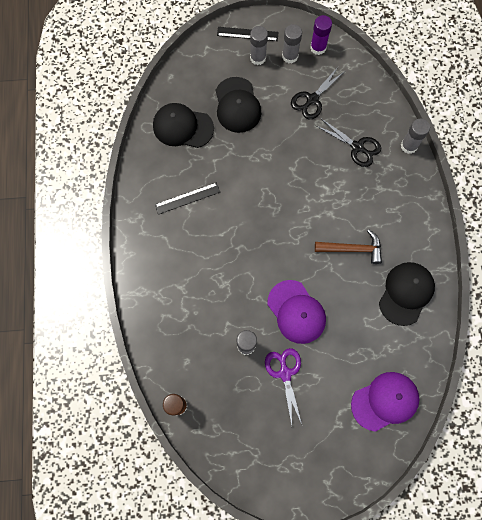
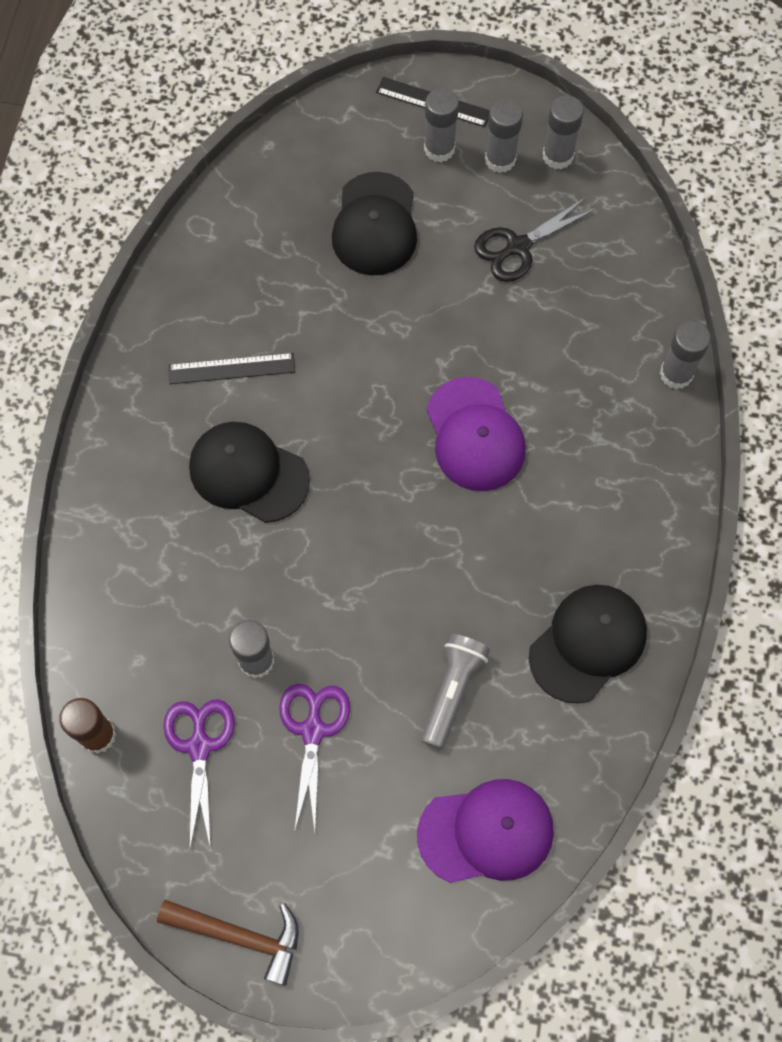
camera: 15 degrees right, 5 degrees down
(183, 127) = (263, 240): black cap -> black cap (248, 473)
(231, 397) = (199, 746): none -> purple scissors
(296, 312) = (369, 624): purple cap -> purple cap (475, 435)
(318, 47) = (557, 156): purple glue stick -> grey glue stick
(347, 335) = (452, 691): none -> grey flashlight
(352, 249) = (510, 536): brown hammer -> brown hammer (239, 935)
(357, 147) = (576, 353): black scissors -> none

